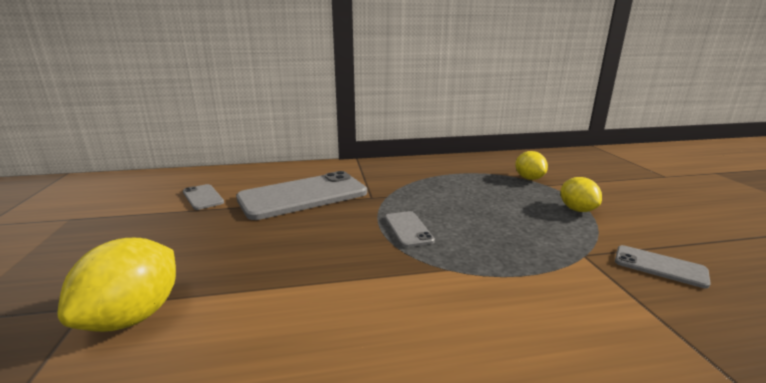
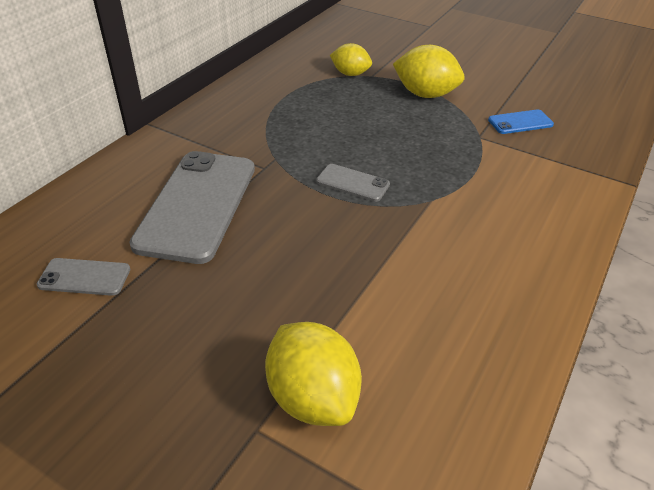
camera: 50 degrees left, 20 degrees up
(577, 209) = (425, 94): yellow lemon -> yellow lemon, size x1.55
(659, 266) = (520, 122): grey phone -> blue phone

